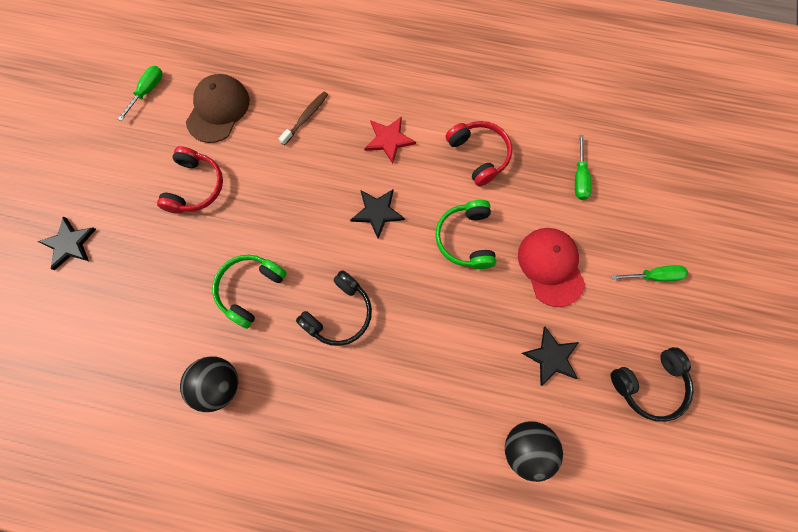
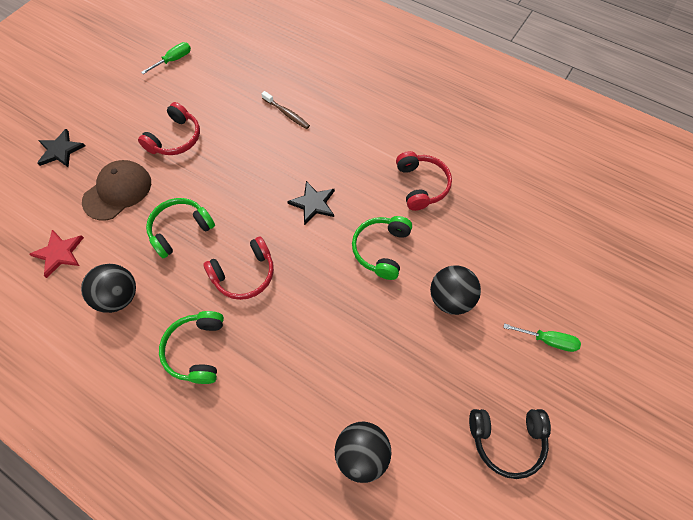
camera: 20 degrees right, 10 degrees down
(218, 110) = (220, 88): brown cap -> brown cap (118, 191)
(306, 117) = (287, 114): brown toothbrush -> brown toothbrush turned 75 degrees clockwise
(326, 409) = (197, 350): none -> green headphones
(339, 313) = (244, 274): black headphones -> red headphones
(389, 140) = (348, 150): red star -> red star (59, 253)
(551, 266) = (450, 298): red cap -> black ball
(551, 357) = (419, 379): black star -> none
(579, 177) = (506, 231): green screwdriver -> none

